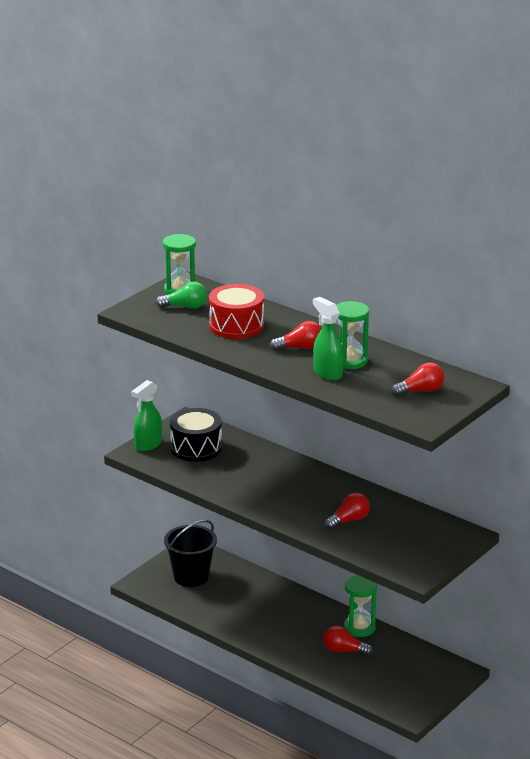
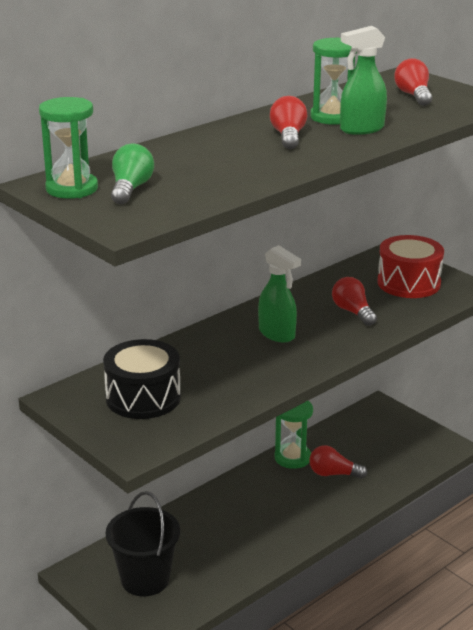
camera: 80 degrees left, 0 degrees up
(148, 444) = (116, 437): green spray bottle -> green spray bottle (277, 334)
(236, 326) = (209, 164): red drum -> red drum (408, 283)
(344, 650) = (333, 474): red light bulb -> red light bulb turned 75 degrees clockwise

